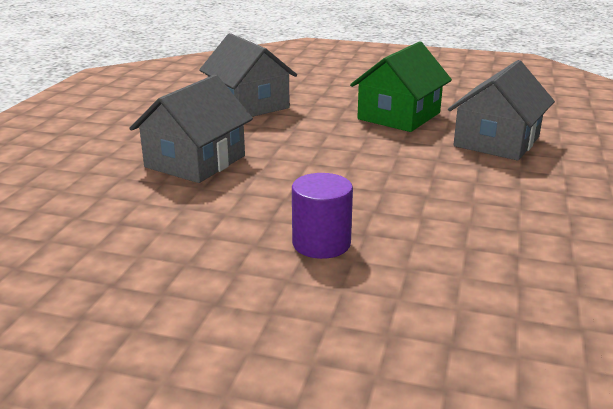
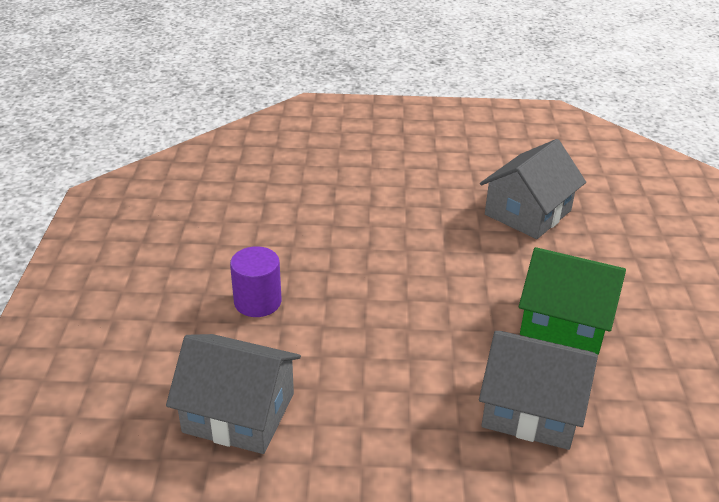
camera: 75 degrees right, 10 degrees up
(195, 161) = (378, 210): grey house -> grey house (239, 413)

